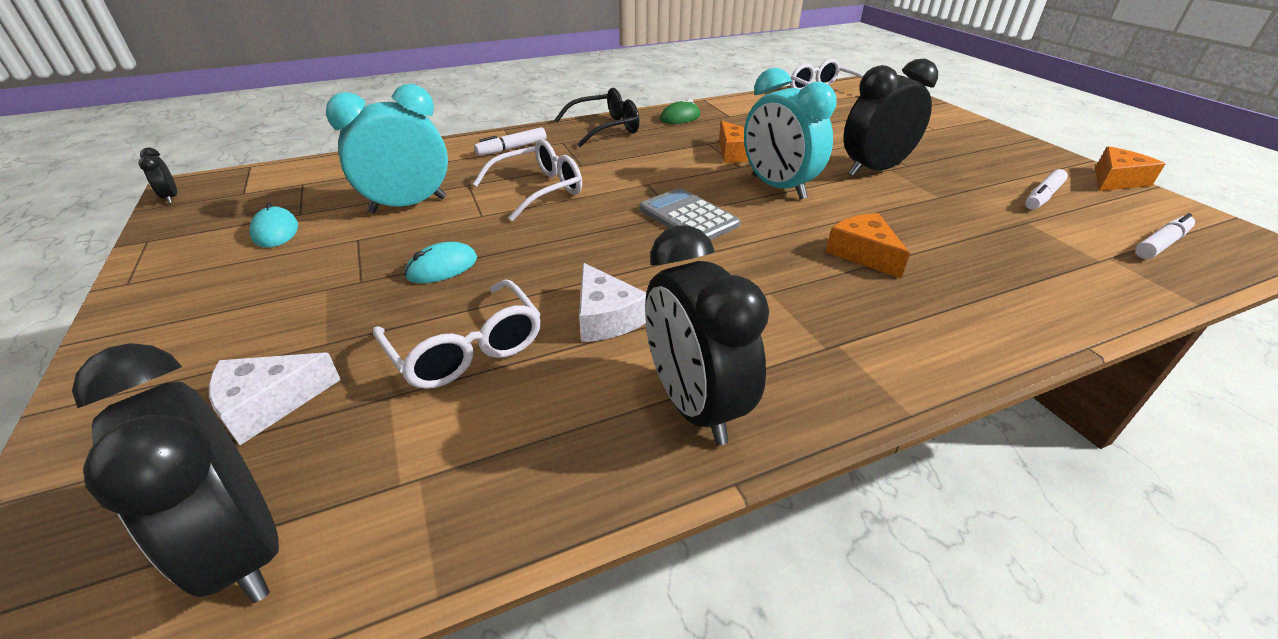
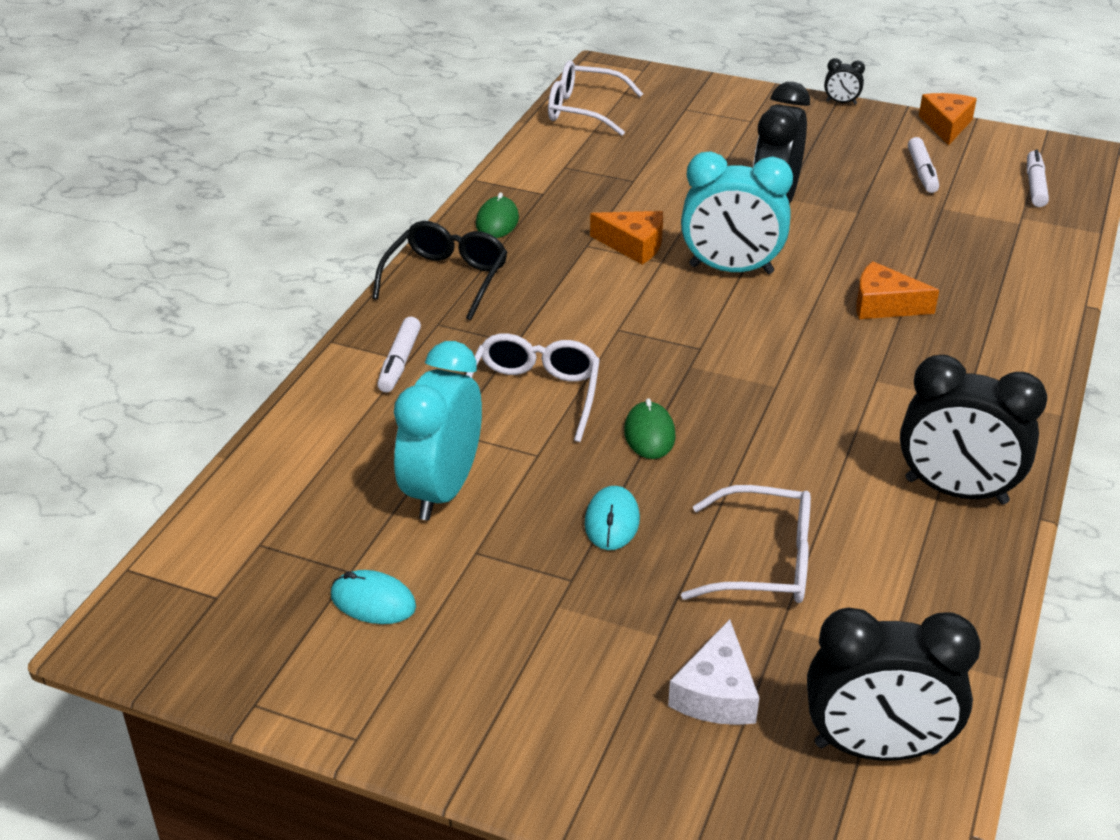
camera: 45 degrees left, 0 degrees up
(171, 198) = (139, 659): black clock -> black clock (841, 102)
(556, 238) = (649, 434): none -> green mouse
(606, 317) = (809, 473): white cheese -> none
(688, 217) = (714, 346): grey calculator -> none

